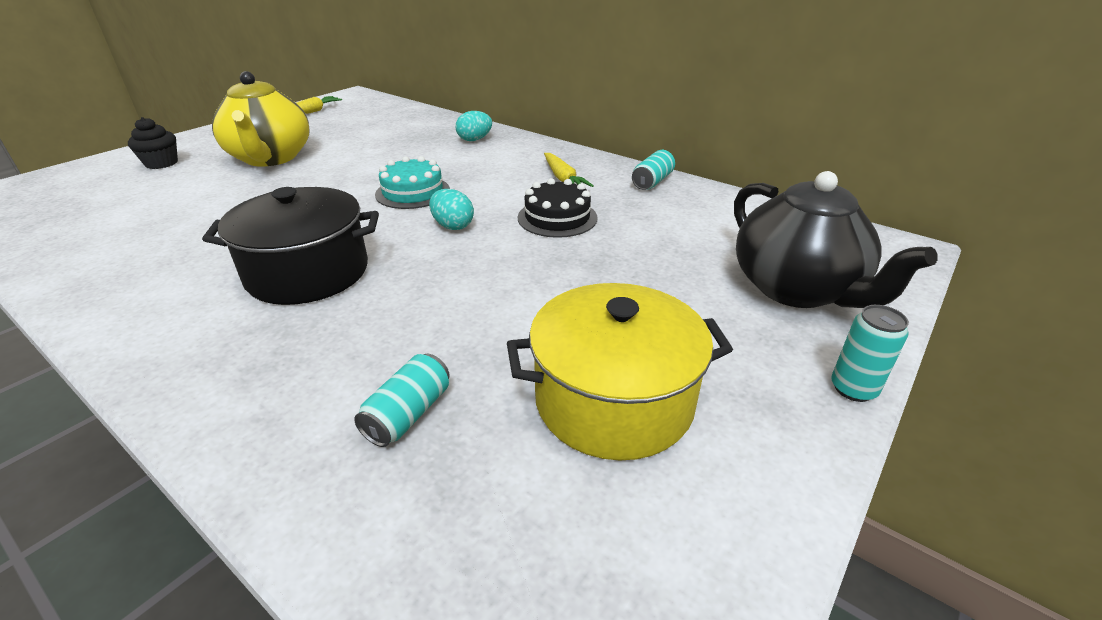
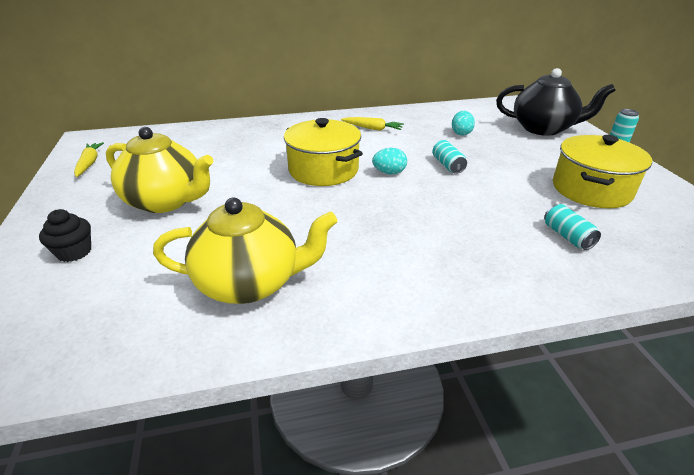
camera: 50 degrees left, 0 degrees up
(148, 241) = (250, 283): none -> yellow teapot
(308, 273) = (392, 229): black pot -> none
(413, 192) = (323, 170): turquoise cake -> yellow pot
(474, 139) = (272, 130): turquoise egg -> turquoise egg (461, 133)
(557, 218) = (418, 145): black cake -> none
(652, 182) = (409, 113): turquoise can -> turquoise can (447, 165)

